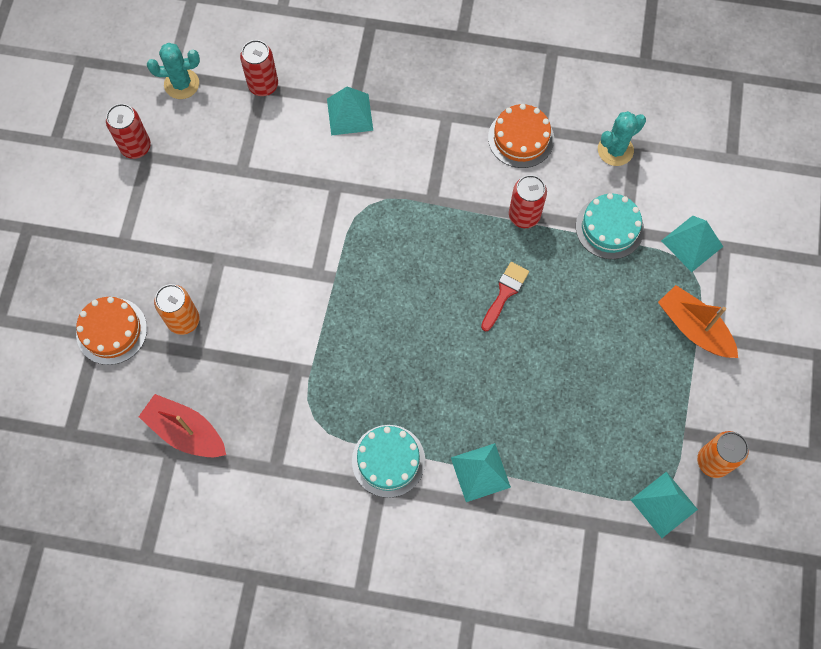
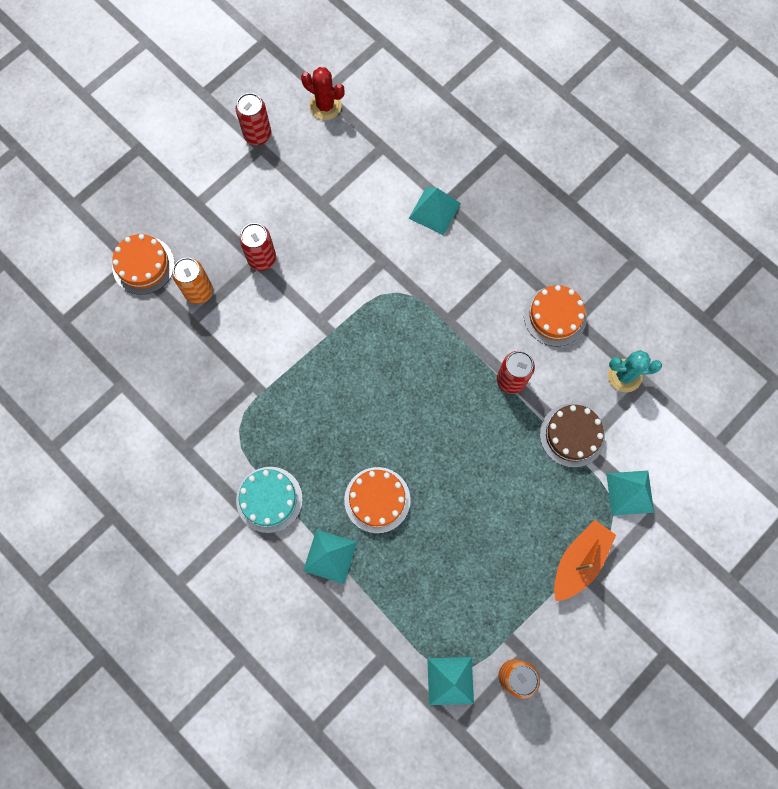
camera: 35 degrees right, 5 degrees up
(181, 84) = (325, 106): turquoise cactus -> red cactus
(186, 432) = (142, 376): red boat -> none
(263, 85) = (385, 145): red can -> red can (262, 258)
(485, 394) = (377, 500): none -> orange cake
(505, 293) = (450, 431): red brush -> none
(609, 227) = (572, 435): turquoise cake -> brown cake
(694, 328) = (579, 561): orange boat -> orange boat turned 45 degrees clockwise

